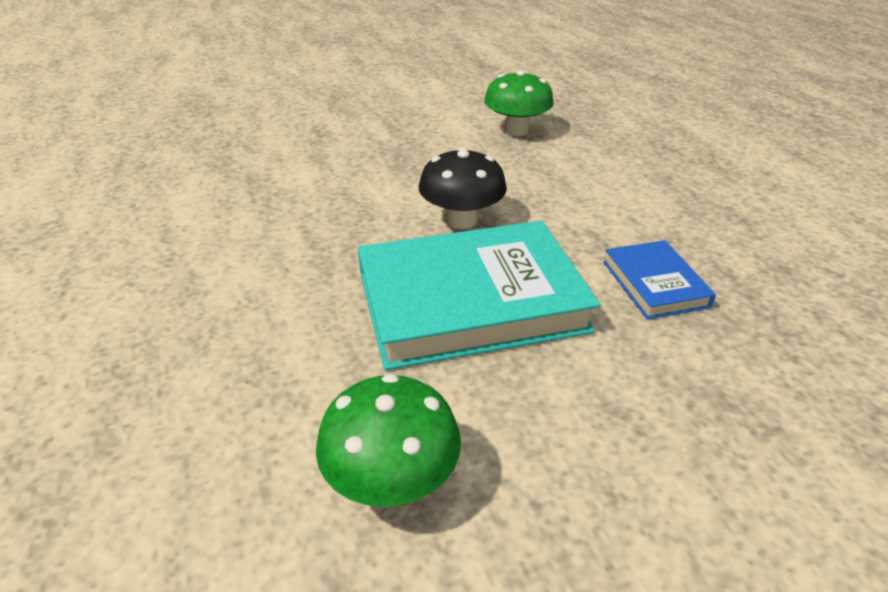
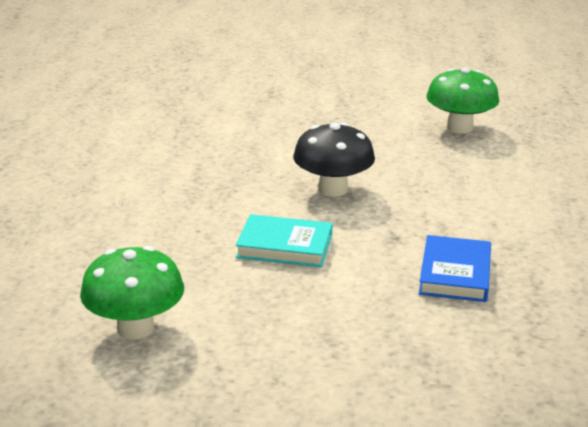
camera: 25 degrees right, 10 degrees down
(471, 302) = (284, 246): turquoise book -> turquoise book, size x0.48

